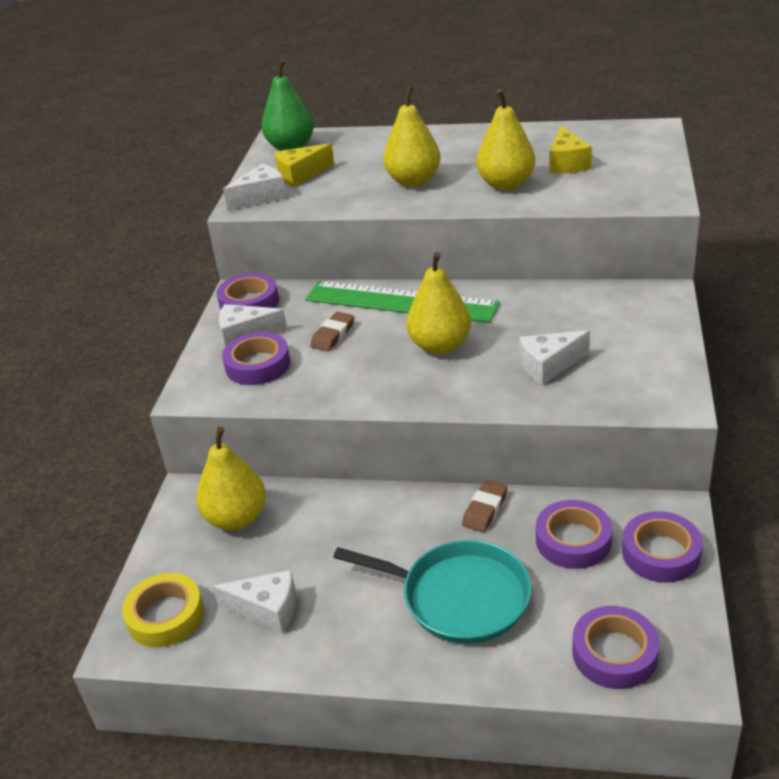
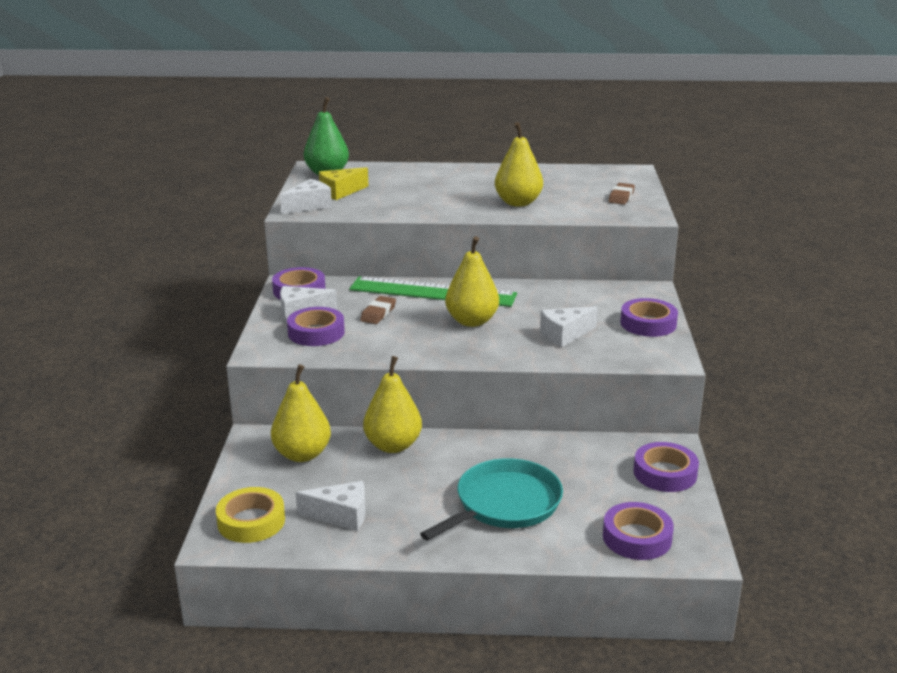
camera: 10 degrees left, 10 degrees down
(413, 181) = (439, 199): yellow pear -> yellow pear (393, 445)
(459, 597) = (504, 504): turquoise pan -> turquoise pan turned 60 degrees counterclockwise
(485, 509) = (517, 446): brown eraser -> brown eraser (621, 197)
(567, 163) = (566, 191): yellow cheese -> none
(573, 540) = (593, 466): purple tape -> purple tape (648, 323)

